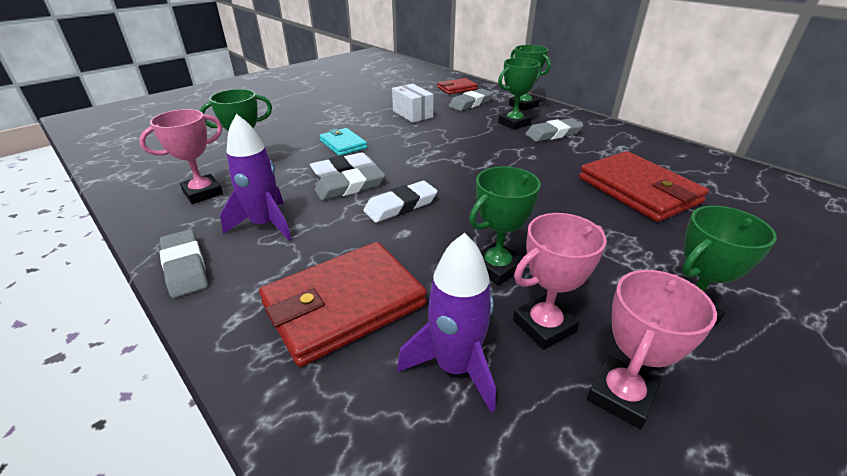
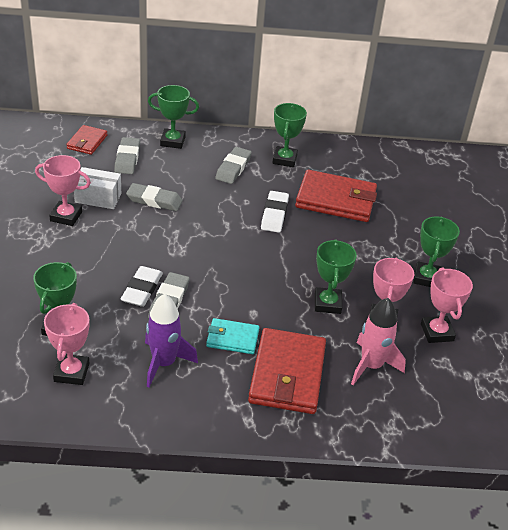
camera: 50 degrees left, 5 degrees up
(185, 267) = (168, 420): grey eraser -> grey eraser (154, 200)
(343, 144) = (96, 265): turquoise wallet -> turquoise wallet (232, 338)
(374, 115) = (66, 216): none -> pink trophy
(401, 206) = (224, 295): white eraser -> white eraser (274, 214)
(455, 367) = (371, 366): purple rocket -> pink rocket
(514, 123) = (192, 169): green trophy -> green trophy (284, 159)

